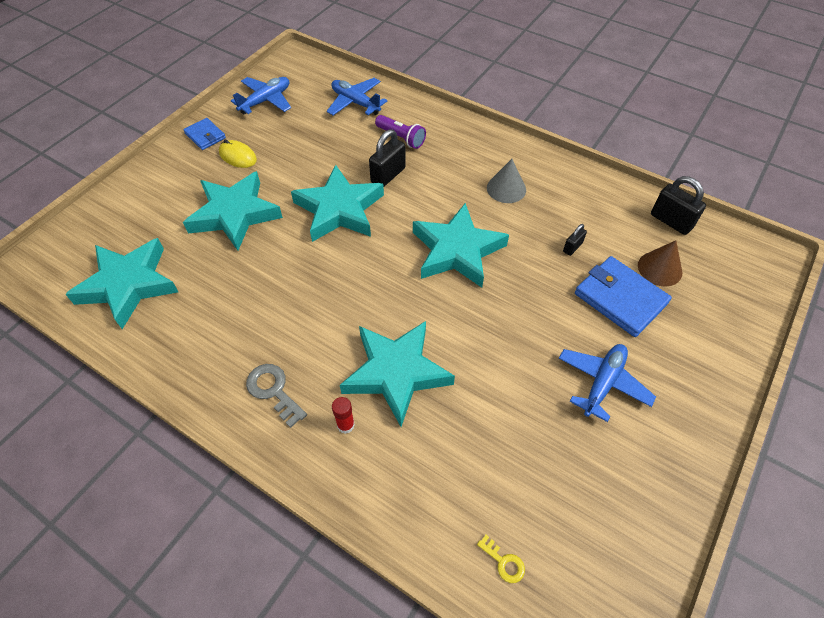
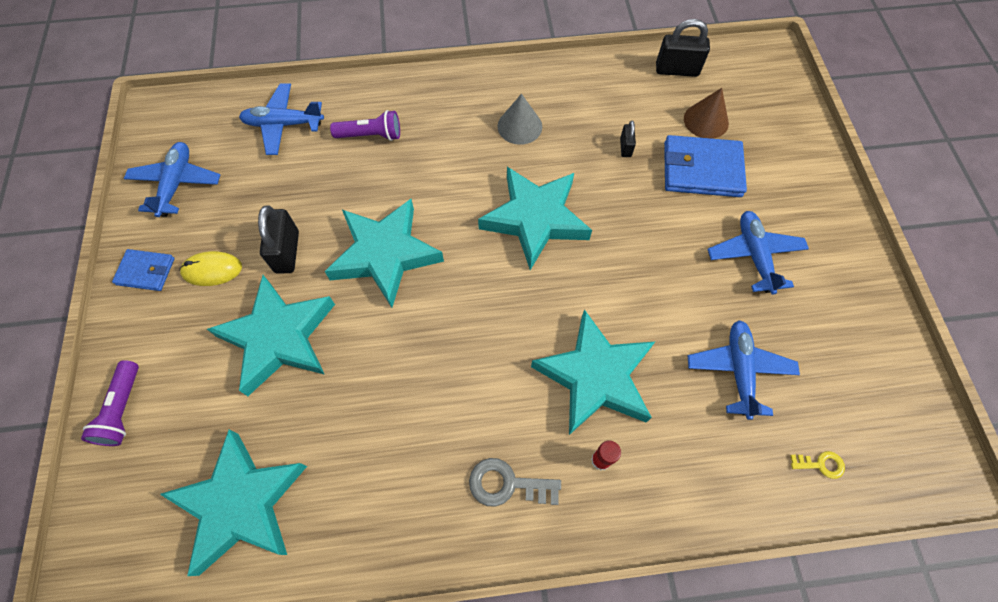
camera: 40 degrees left, 10 degrees up
(125, 196) = (123, 409): none -> purple flashlight
(388, 175) = (397, 185): black padlock -> black padlock (287, 252)
(506, 448) = (739, 370): none -> blue plane

